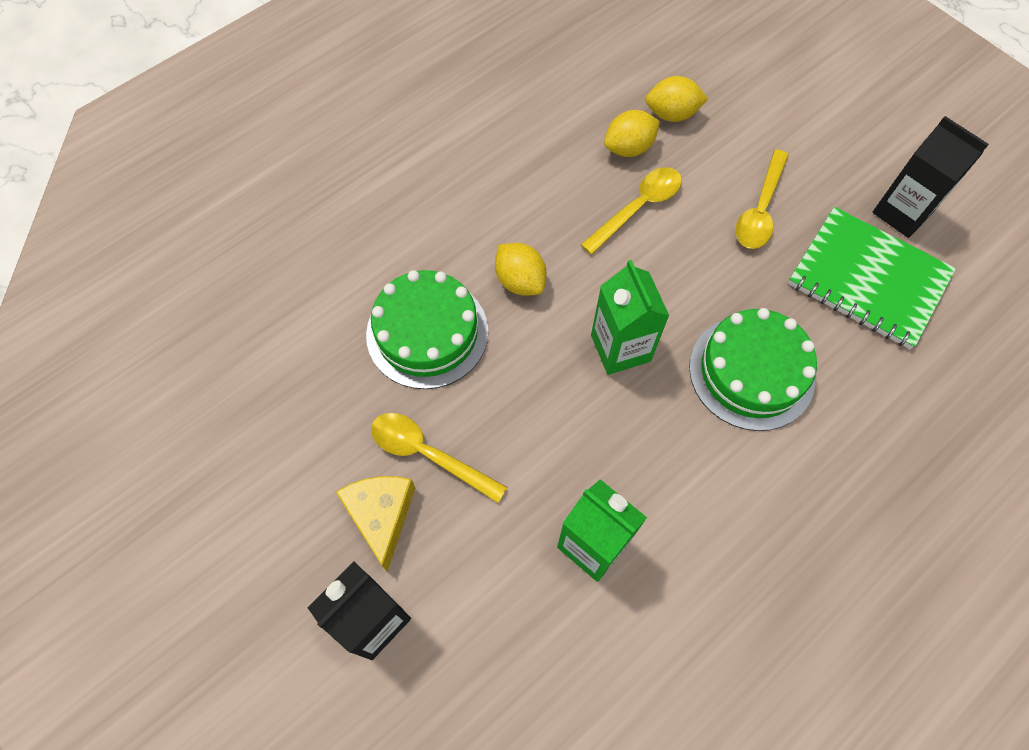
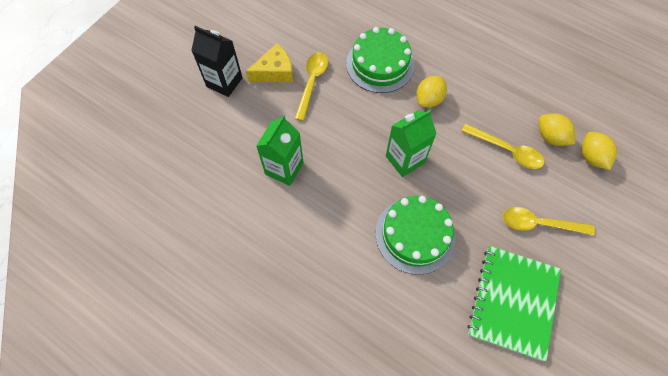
camera: 75 degrees right, 0 degrees up
(902, 212) = (581, 322): black carton -> none

